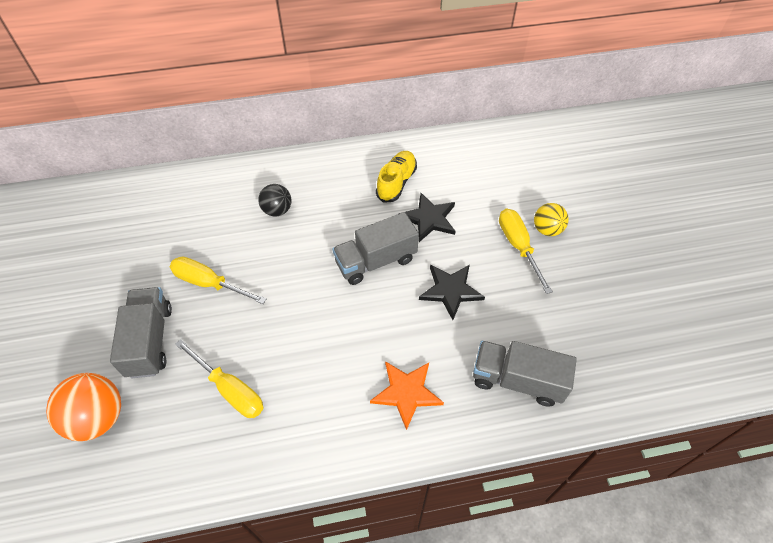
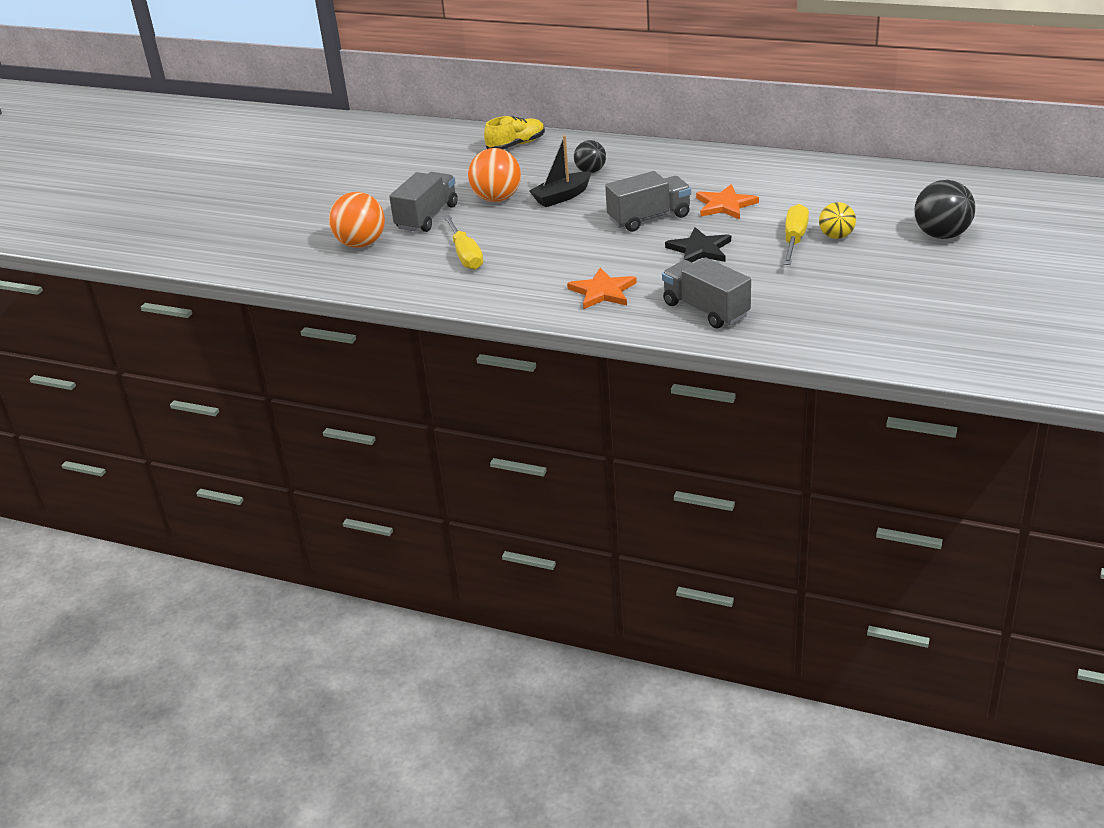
camera: 35 degrees right, 20 degrees down
(209, 283) = (497, 199): yellow screwdriver -> orange ball
(273, 258) = (562, 197): none -> black boat
(376, 261) = (649, 218): grey truck -> grey truck turned 150 degrees clockwise
(396, 183) = (717, 177): yellow shoe -> yellow shoe (516, 145)
(429, 219) = (725, 205): black star -> orange star
(621, 199) = (941, 235): none -> black ball

